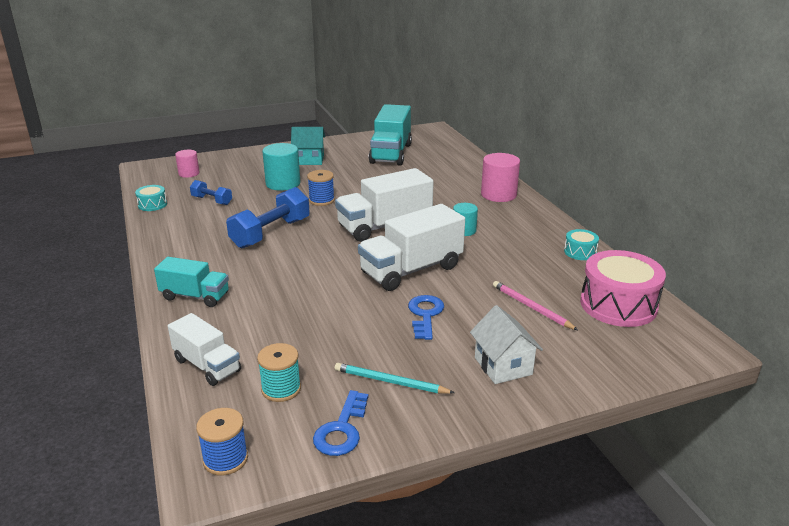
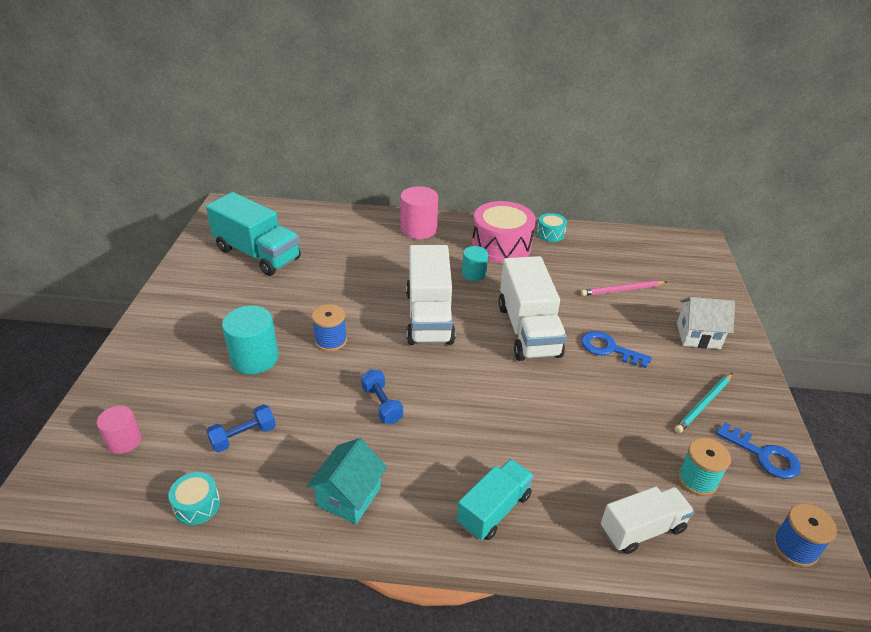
camera: 65 degrees left, 10 degrees up
(271, 233) = (382, 404): blue dumbbell -> blue dumbbell, size x0.55
(309, 160) = (207, 317): turquoise house -> turquoise house (349, 496)
(618, 305) = (636, 251): pink drum -> pink drum (501, 245)

